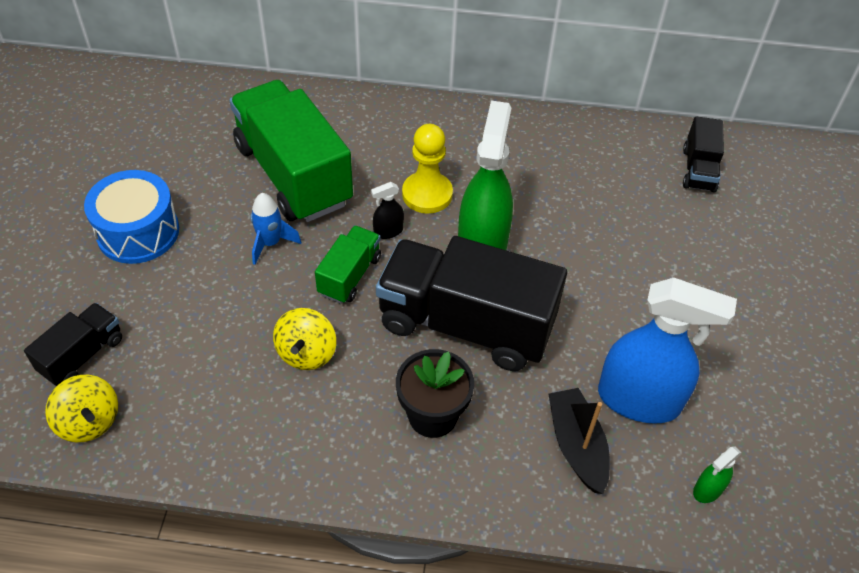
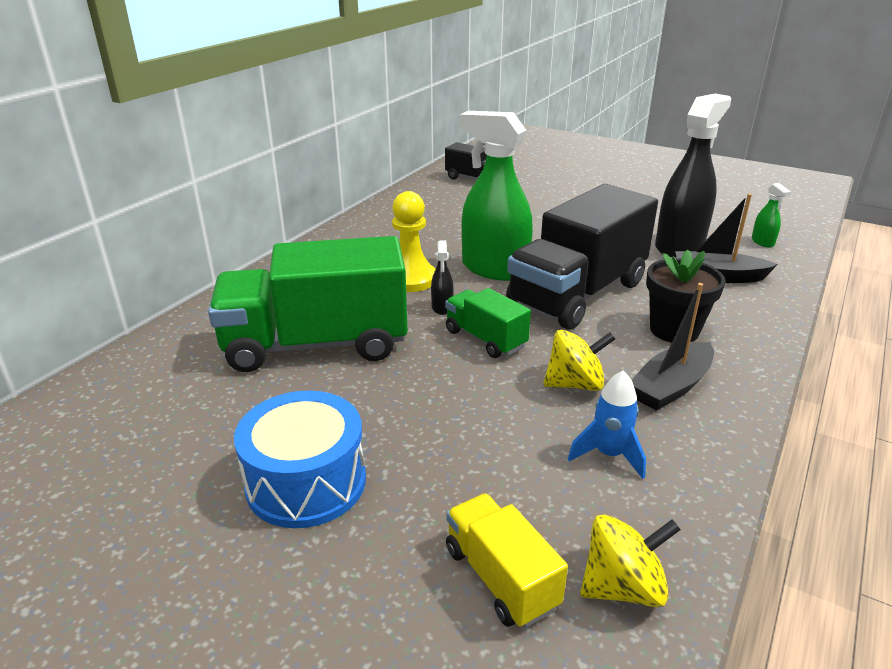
camera: 65 degrees left, 20 degrees down
(82, 355) = (500, 577): black truck -> yellow truck
(271, 243) = (407, 378): blue rocket -> blue rocket (609, 455)
(307, 353) = (575, 384): yellow spinning top -> yellow spinning top turned 45 degrees counterclockwise
(331, 424) = (671, 387): none -> black boat
(639, 400) = (679, 245): blue spray bottle -> black spray bottle

